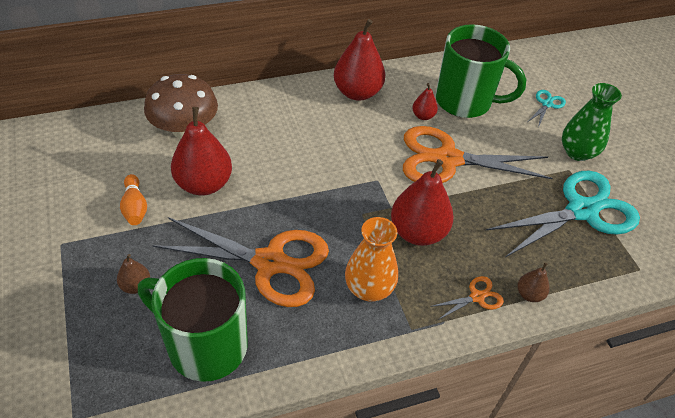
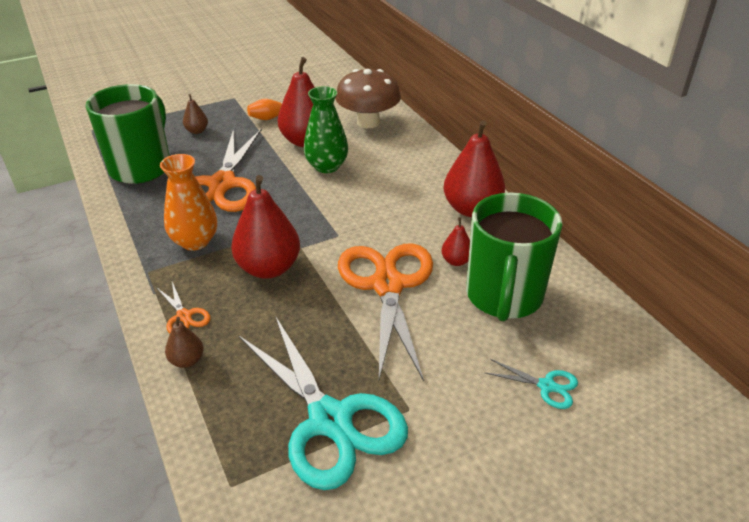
camera: 85 degrees right, 10 degrees down
(577, 152) = (451, 421): green vase -> green vase (327, 166)

